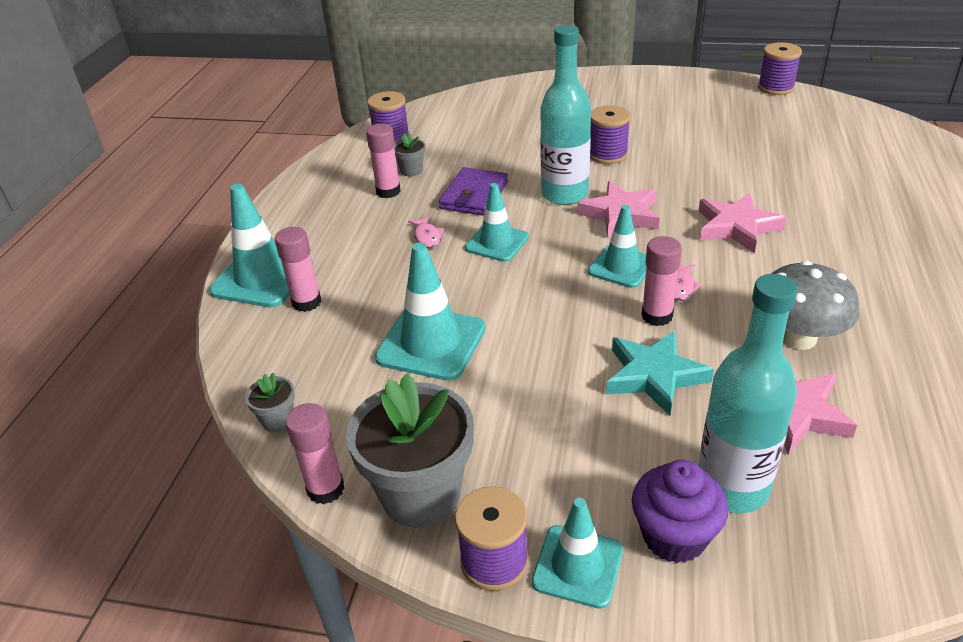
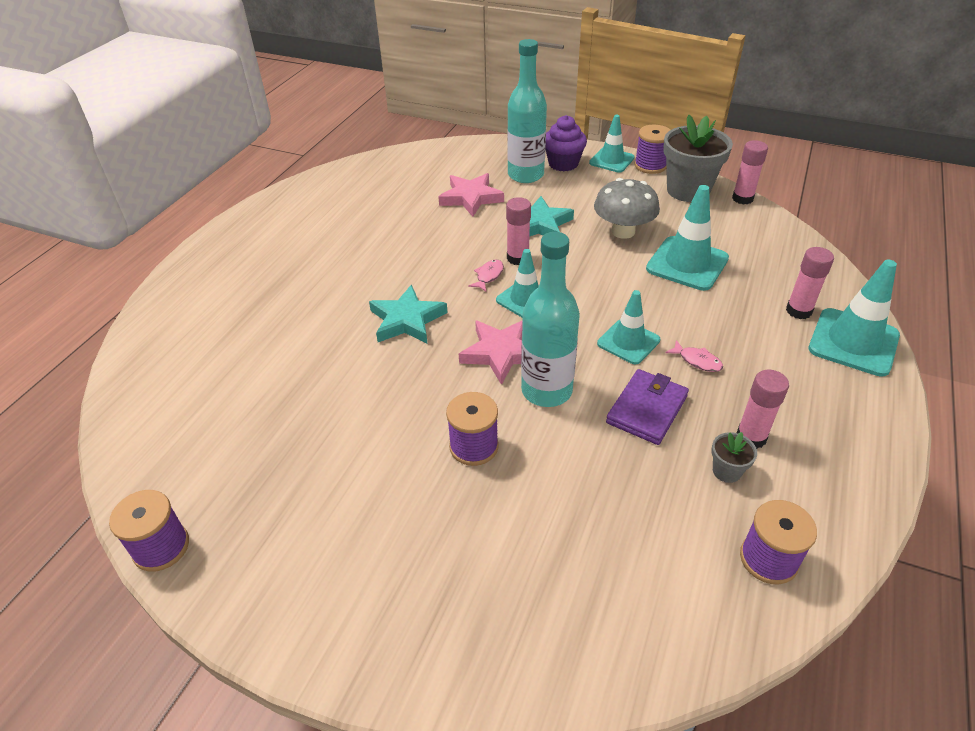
camera: 170 degrees left, 5 degrees up
(278, 421) = (785, 232): grey flower pot -> none
(427, 237) = (697, 361): pink fish -> pink fish turned 135 degrees clockwise
(736, 227) = (407, 320): pink star -> turquoise star
(798, 338) = (434, 231): grey mushroom -> grey mushroom (623, 231)

